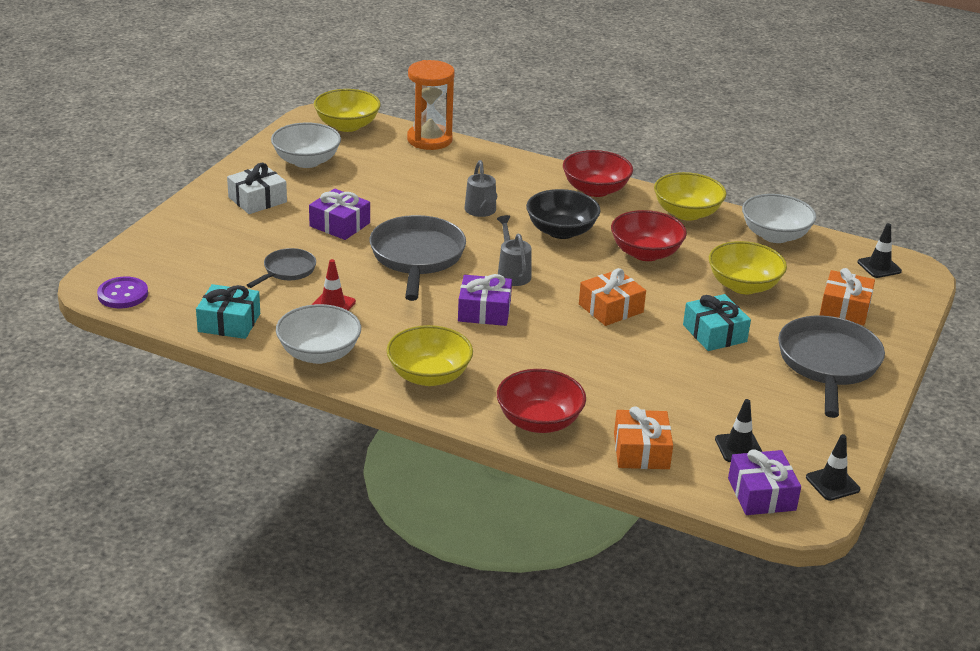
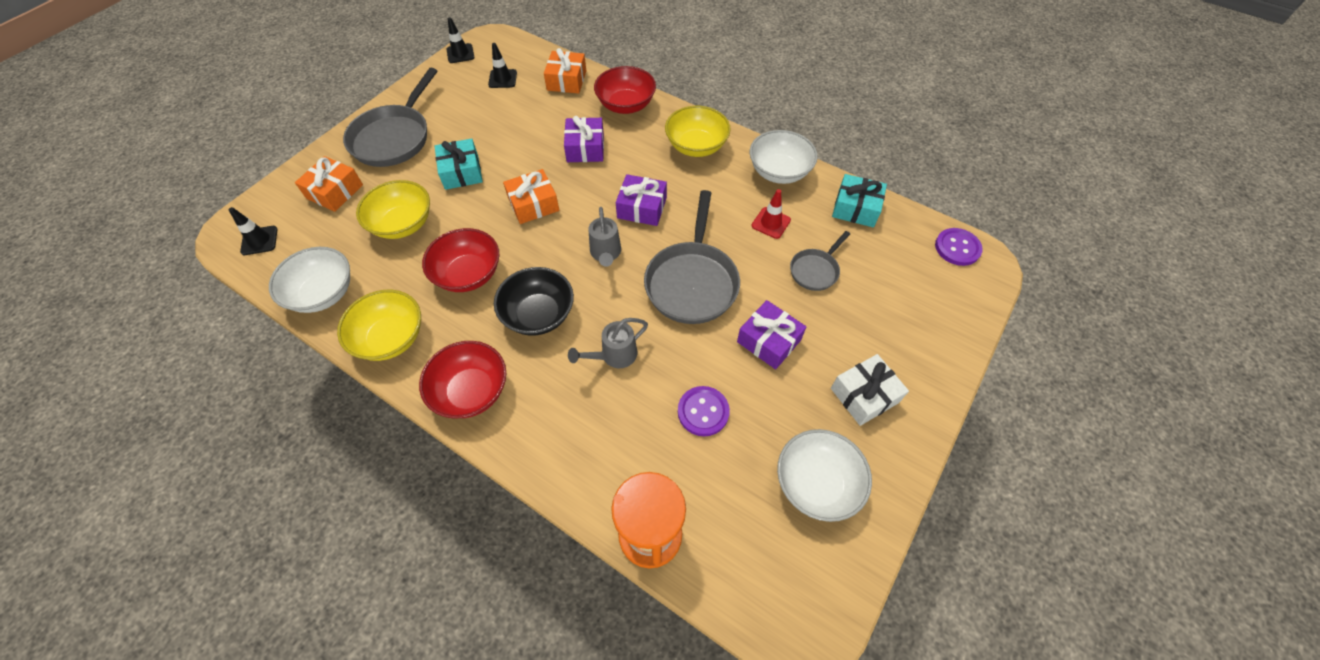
camera: 170 degrees left, 25 degrees up
(347, 125) = (766, 589): yellow bowl -> none
(397, 187) = (703, 412): none -> purple button
(481, 211) = (614, 355): grey watering can -> grey watering can turned 120 degrees counterclockwise
(761, 494) = (507, 50): purple gift -> purple gift (585, 148)

